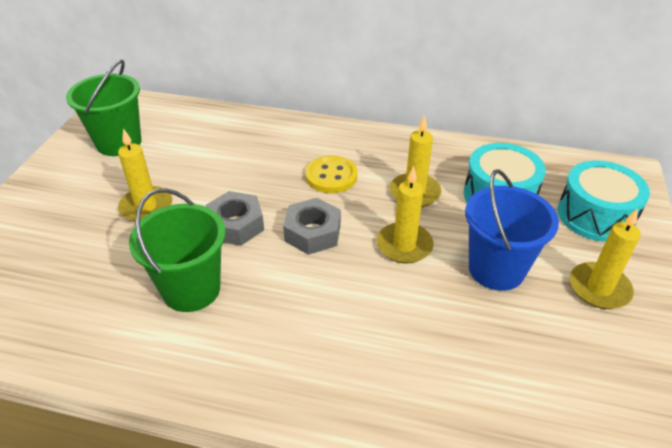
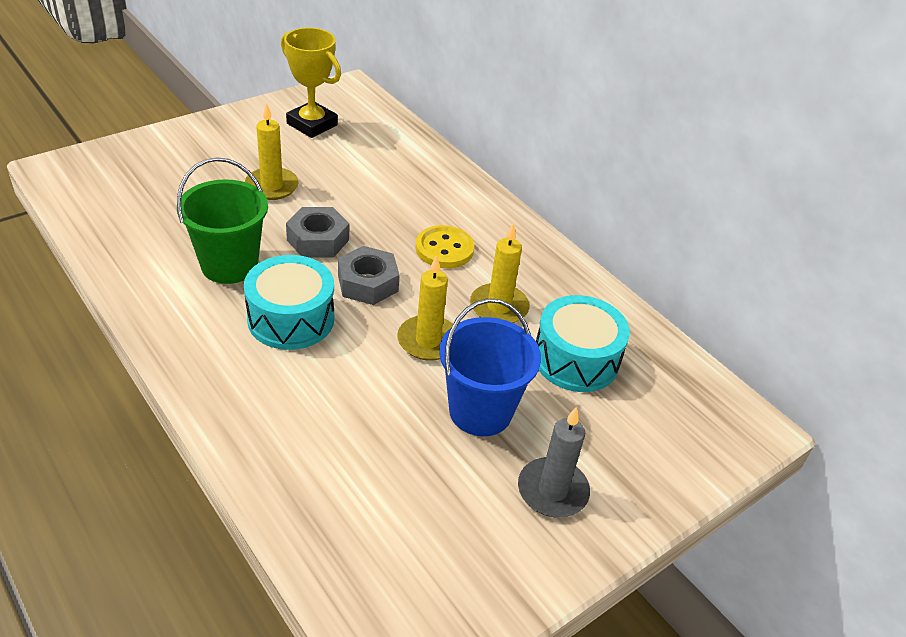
camera: 35 degrees right, 0 degrees up
(119, 143) = (312, 124): green bucket -> yellow trophy
(595, 215) = (649, 437): turquoise drum -> turquoise drum (291, 319)
(599, 288) = (552, 491): yellow candle -> grey candle

